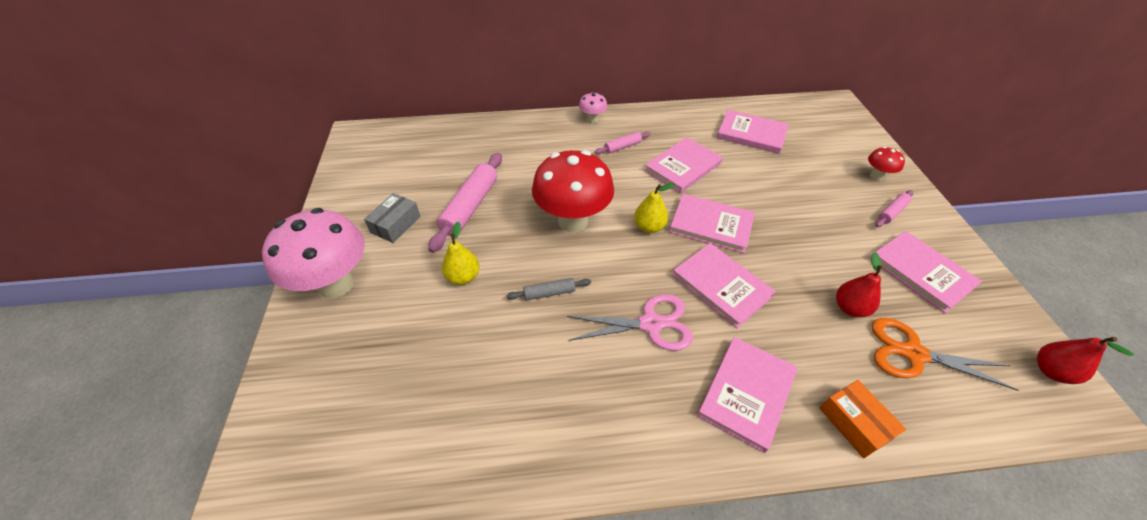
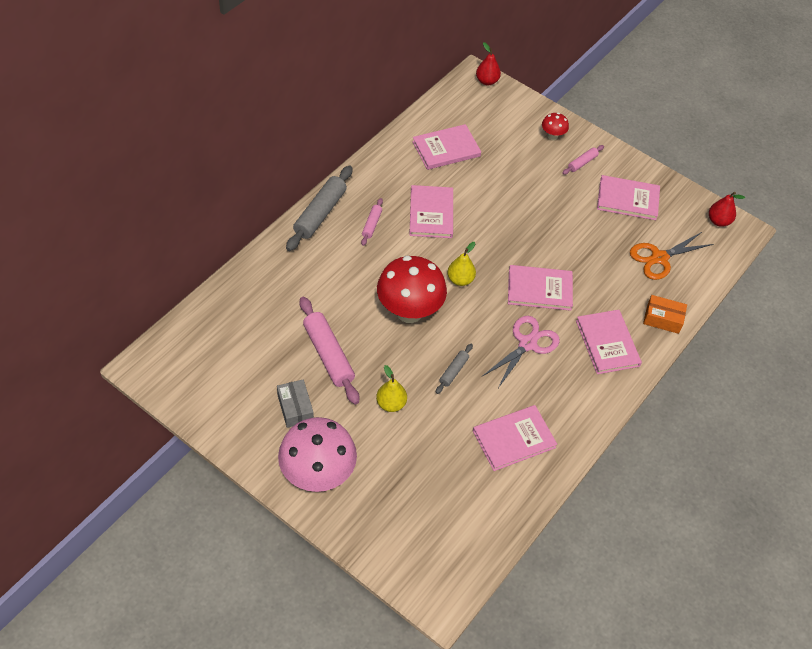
camera: 50 degrees left, 5 degrees up
(592, 119) = (320, 213): pink mushroom -> grey rolling pin
(711, 225) = (494, 250): pink book -> pink book (514, 439)
(849, 308) = (612, 252): red pear -> red pear (487, 81)
(891, 212) = (582, 163): pink rolling pin -> pink rolling pin turned 45 degrees clockwise

